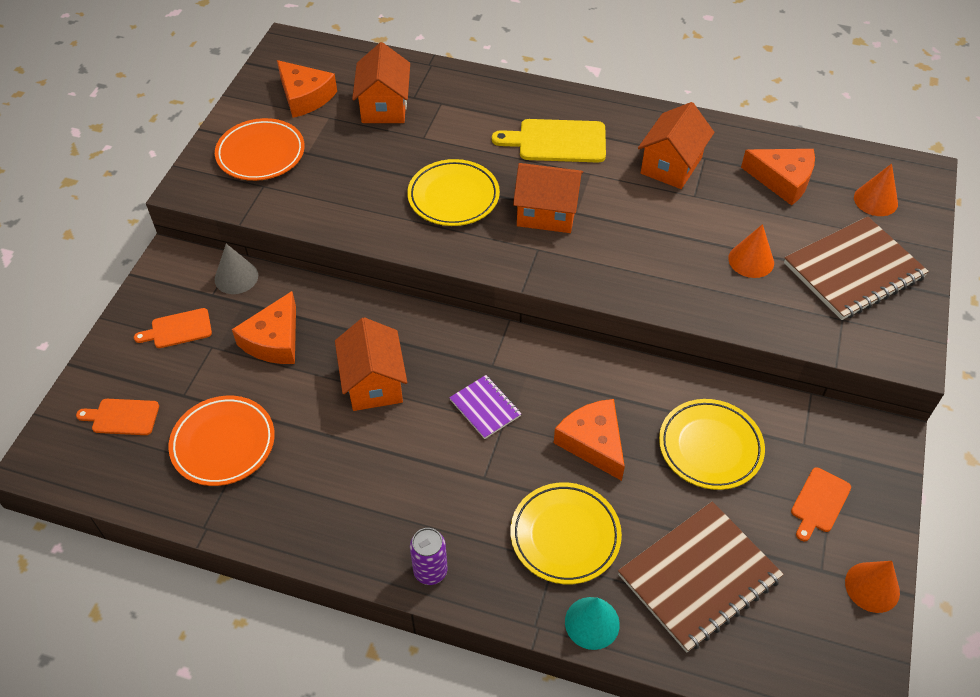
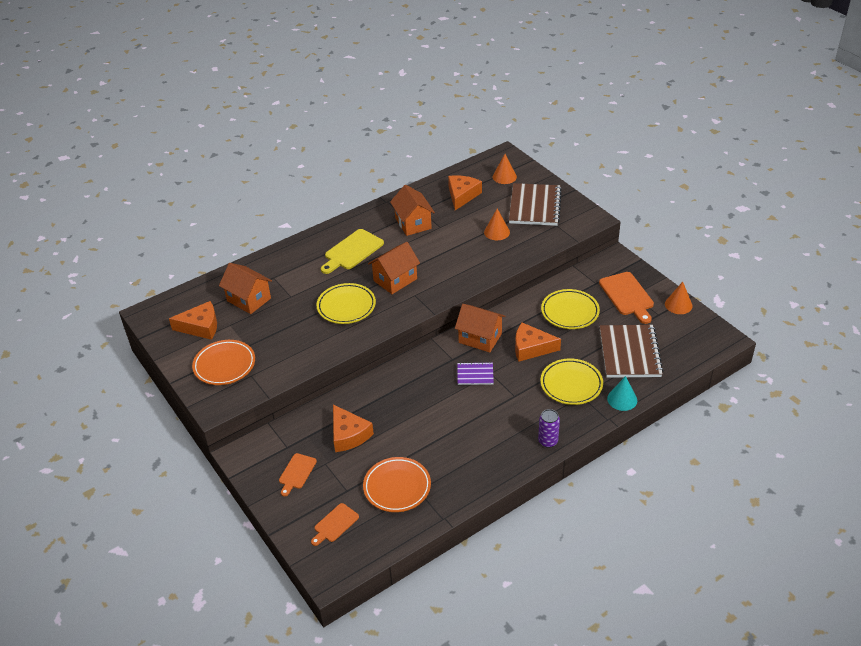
camera: 50 degrees left, 10 degrees down
(236, 277) = (285, 431): grey cone -> none
(374, 383) = (418, 408): orange house -> orange house (480, 338)
(782, 180) = (462, 195): orange cheese -> orange cheese turned 45 degrees counterclockwise
(819, 502) = (627, 296): orange cutting board -> orange cutting board, size x1.66

